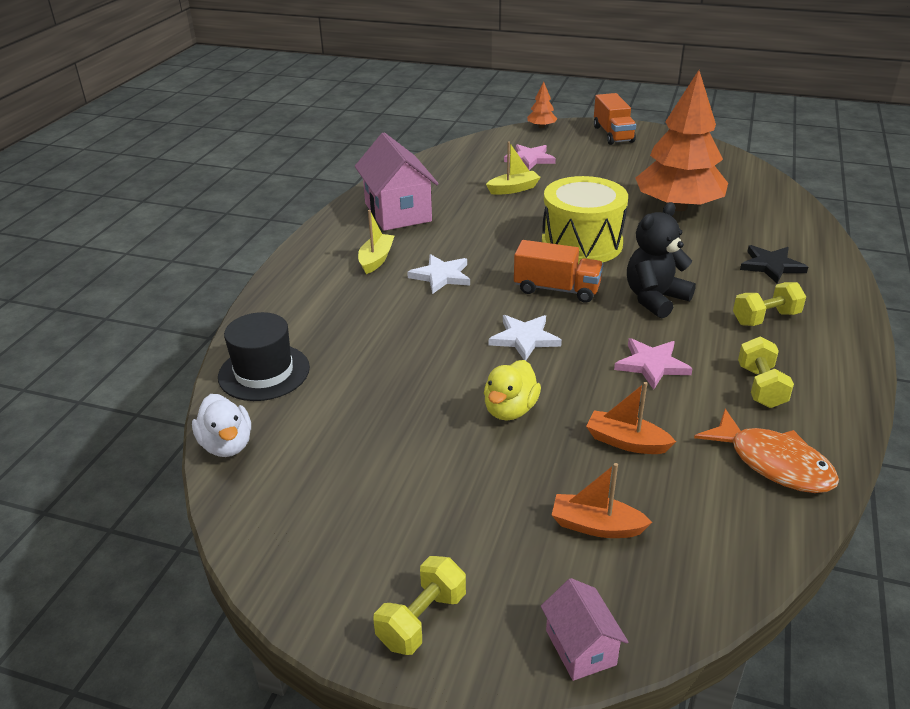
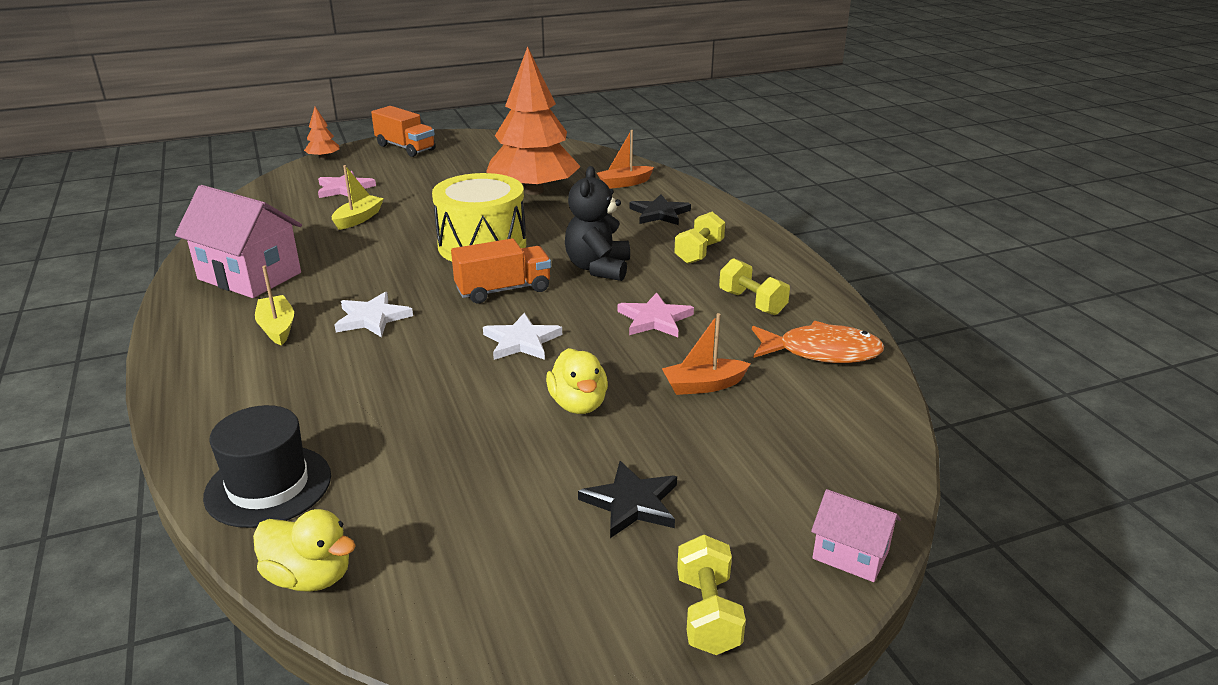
camera: 40 degrees left, 5 degrees down
(227, 445) = (310, 577): white duck -> yellow duck
(463, 507) = (632, 503): none -> black star
(596, 526) = (755, 459): orange boat -> orange boat (624, 183)

